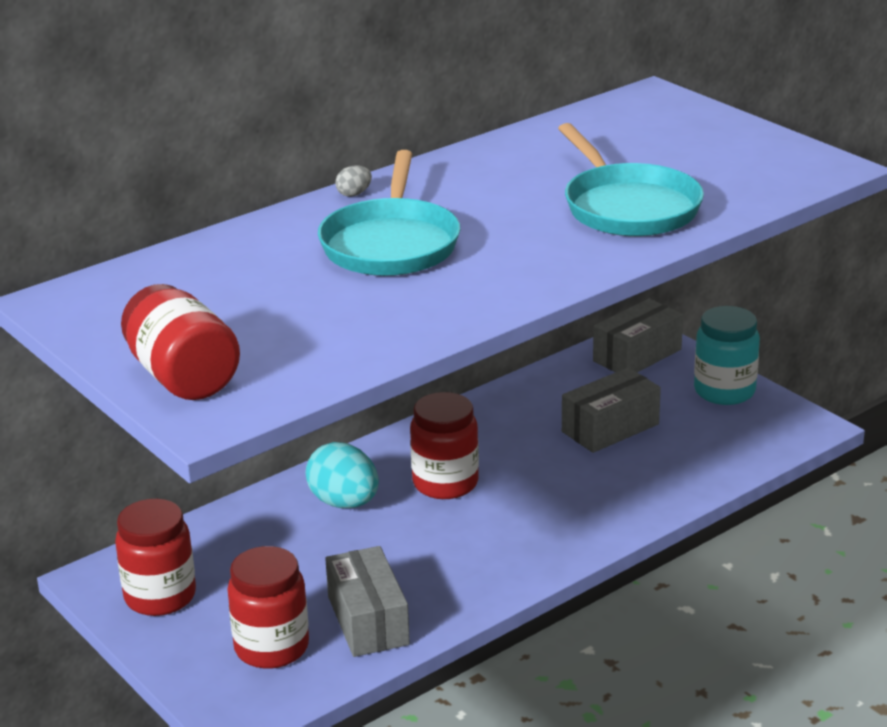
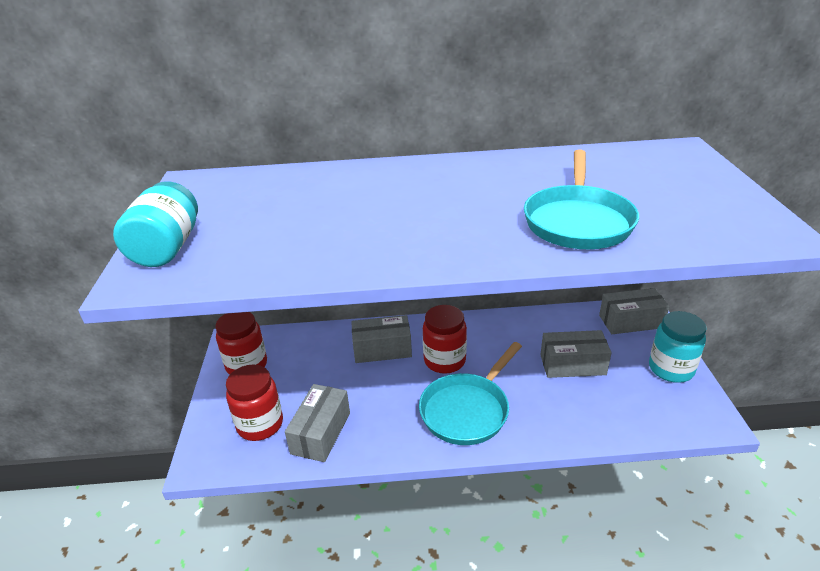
camera: 35 degrees right, 5 degrees up
(183, 377) = (167, 248): red jar -> turquoise jar
(344, 503) = (382, 349): turquoise egg -> grey box
(354, 194) = (416, 164): grey egg -> none
(391, 244) = (394, 200): turquoise pan -> turquoise pan (467, 410)

